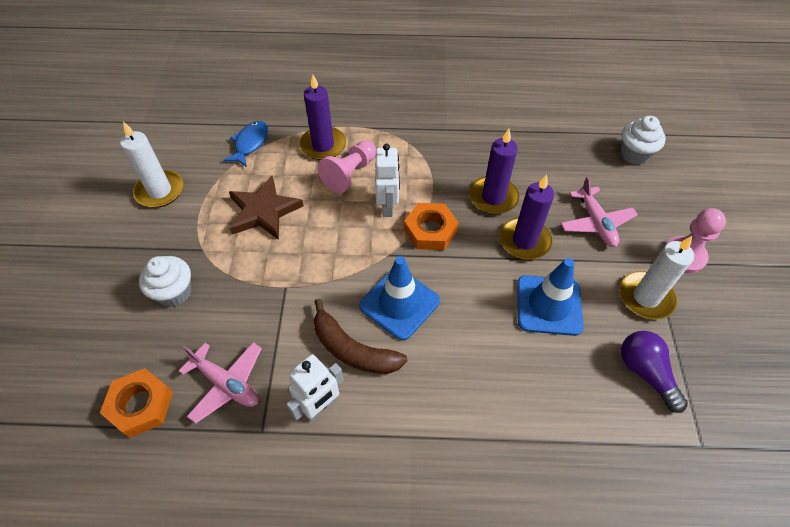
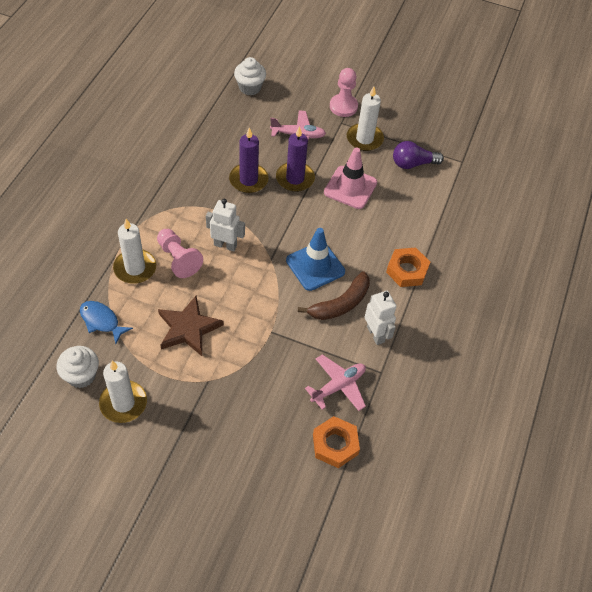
camera: 75 degrees left, 0 degrees up
(174, 292) = (243, 408): white cupcake -> white cupcake (81, 375)
(323, 145) = (135, 268): purple candle -> white candle
(430, 230) = (261, 227): orange nut -> orange nut (407, 270)
(549, 305) = (350, 187): blue traffic cone -> pink traffic cone

